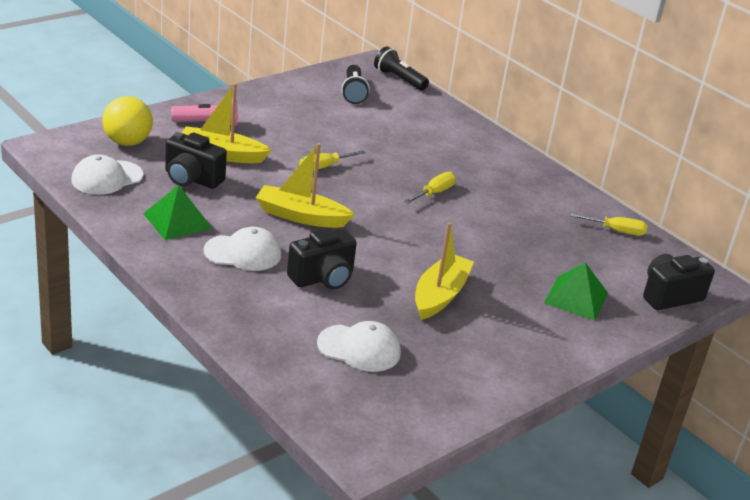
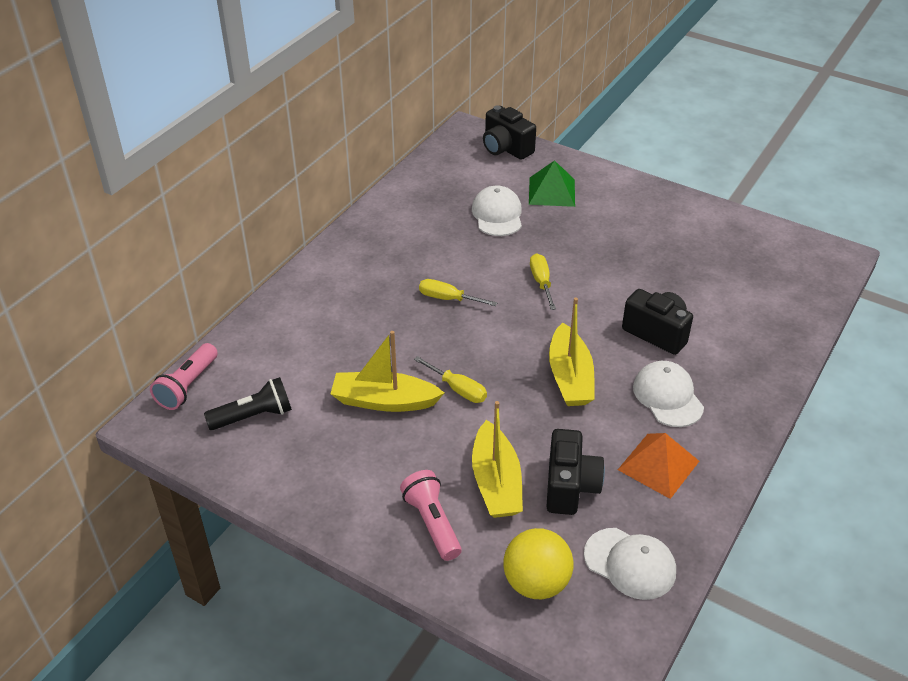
camera: 105 degrees left, 10 degrees up
(177, 221) = (658, 465): green pyramid -> orange pyramid
(359, 348) = (730, 287): white cap -> white cap (497, 214)
(399, 79) = (187, 386): black flashlight -> pink flashlight
(440, 295) = (616, 260): yellow boat -> yellow boat (384, 401)
(616, 231) = (426, 183): yellow screwdriver -> yellow screwdriver (541, 282)

